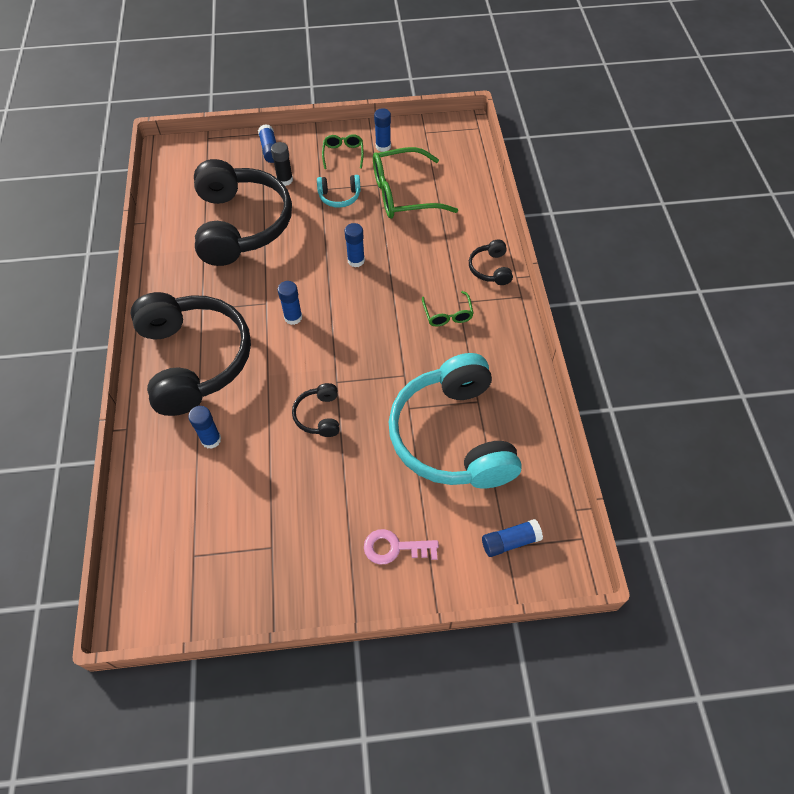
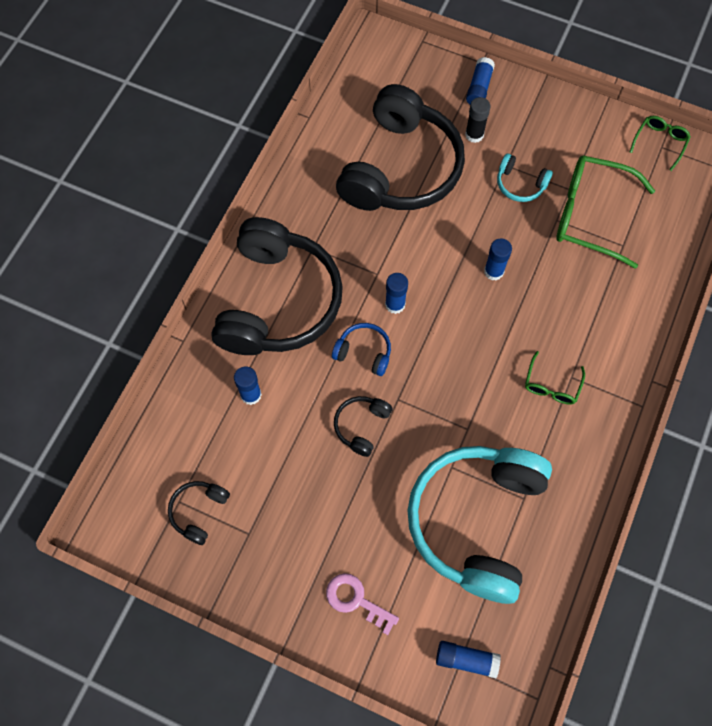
camera: 30 degrees right, 10 degrees up
(288, 362) = (364, 352): none -> blue headphones
(343, 154) = (554, 132): green glasses -> green glasses (660, 142)
(383, 146) = (603, 143): blue glue stick -> none
(490, 269) = (629, 356): black headphones -> black headphones (199, 512)

